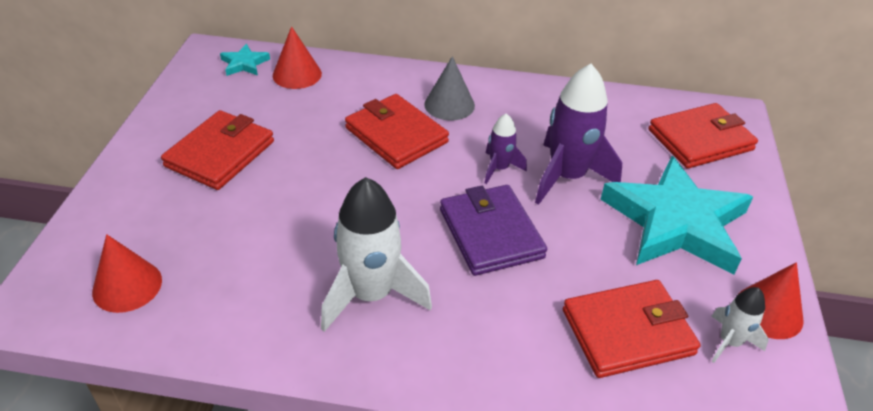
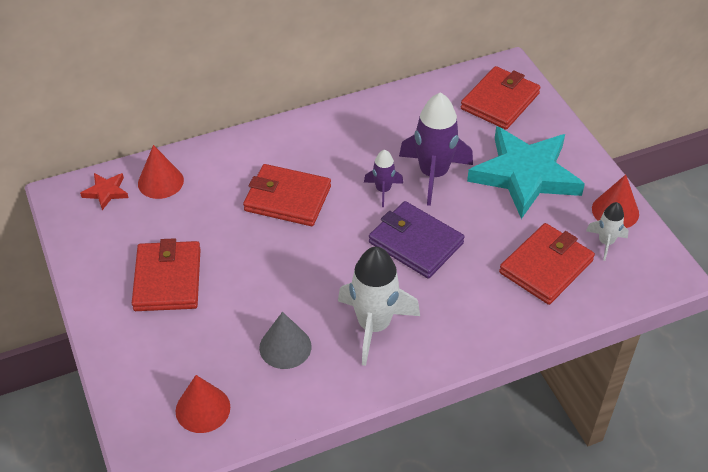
camera: 30 degrees left, 5 degrees up
(244, 63) = (106, 192): turquoise star -> red star
(449, 105) = (305, 153): grey cone -> grey cone (285, 347)

